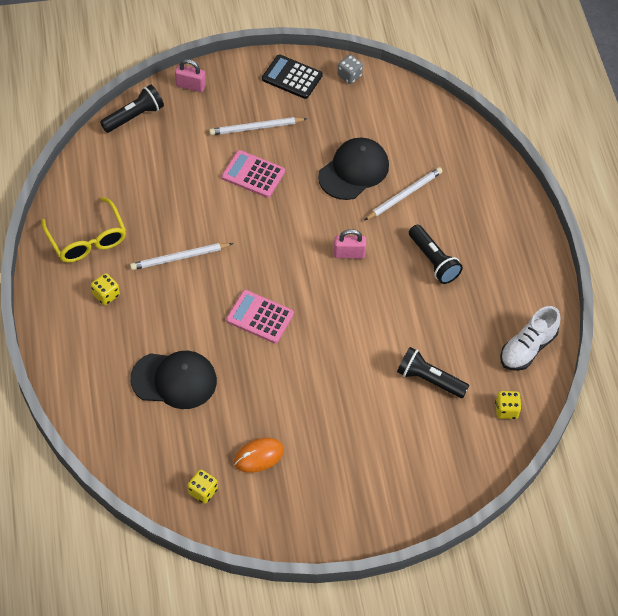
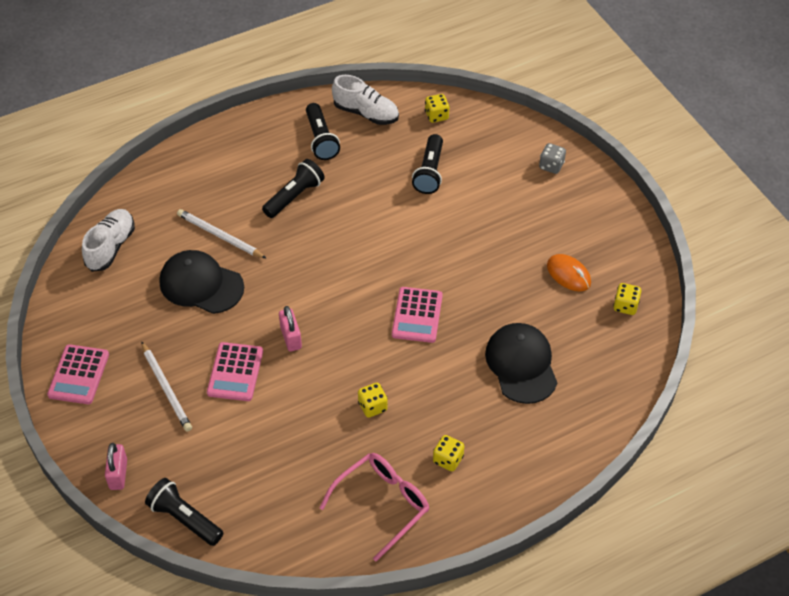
camera: 105 degrees left, 5 degrees down
(87, 239) = (382, 504): yellow glasses -> pink glasses
(179, 258) = (372, 406): white pencil -> yellow dice
(292, 77) = (78, 375): black calculator -> pink calculator
(349, 76) = (63, 321): grey dice -> grey dice (551, 166)
(349, 253) = (311, 263): pink padlock -> pink padlock (291, 337)
(417, 118) = (111, 247): none -> white shoe
(501, 300) = (321, 139): none -> black flashlight

